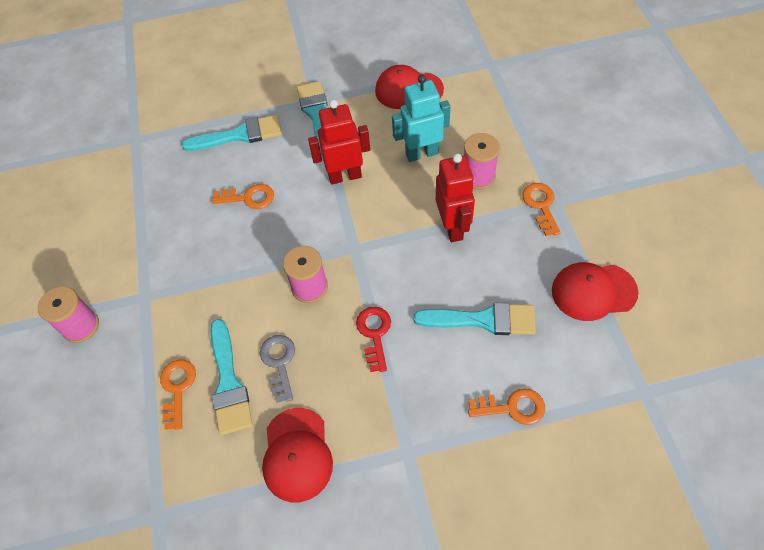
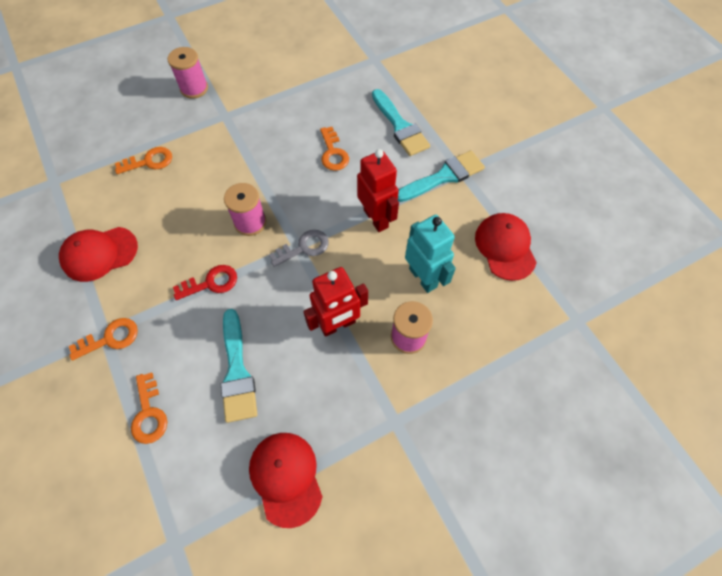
camera: 70 degrees right, 5 degrees up
(228, 383) = (156, 192): turquoise brush -> none
(279, 363) = (176, 220): grey key -> grey key (304, 247)
(541, 205) = (386, 407): orange key -> orange key (110, 338)

